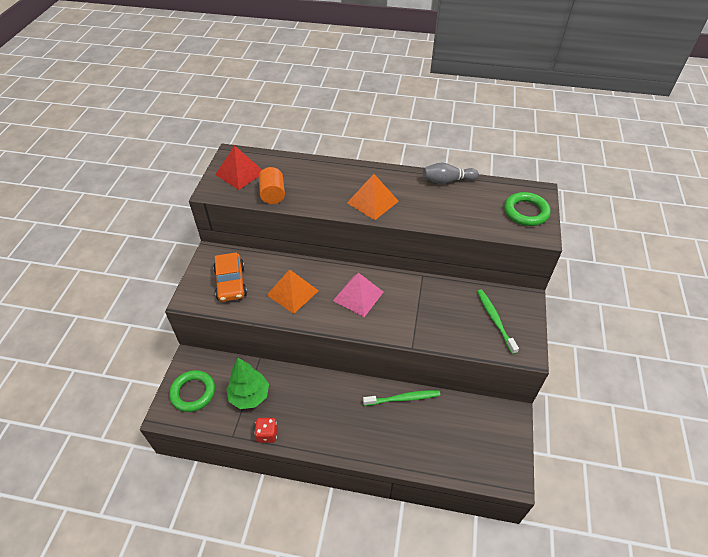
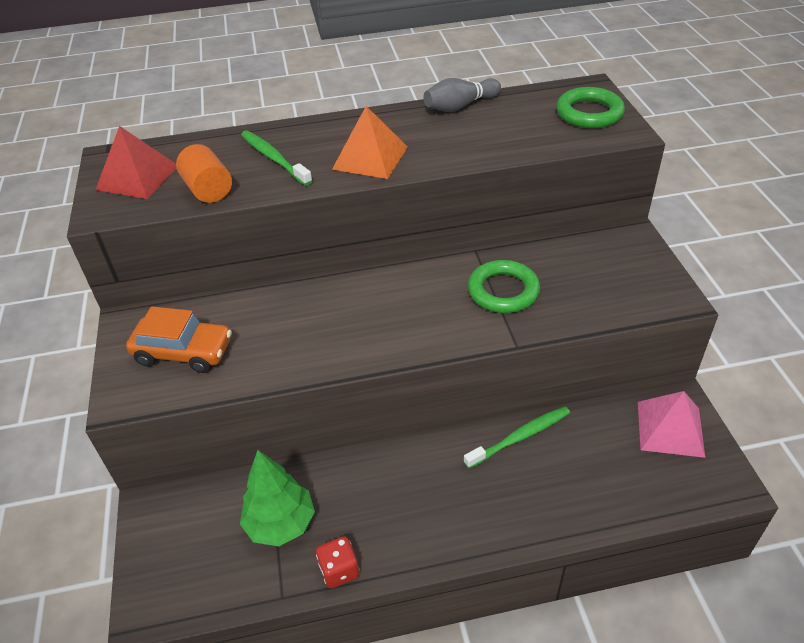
camera: 20 degrees left, 5 degrees down
(193, 392) = (180, 556): green ring -> green ring (503, 291)
(231, 283) = (183, 352): orange car -> orange car turned 45 degrees counterclockwise
(292, 292) = (293, 333): orange pyramid -> none
(358, 296) = (398, 305): pink pyramid -> pink pyramid (670, 428)
(495, 320) = (607, 273): green toothbrush -> green toothbrush (274, 158)

